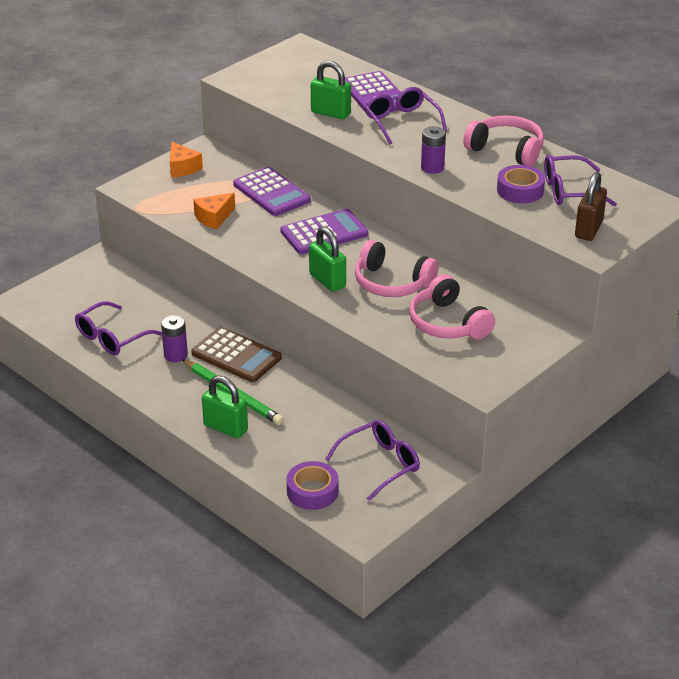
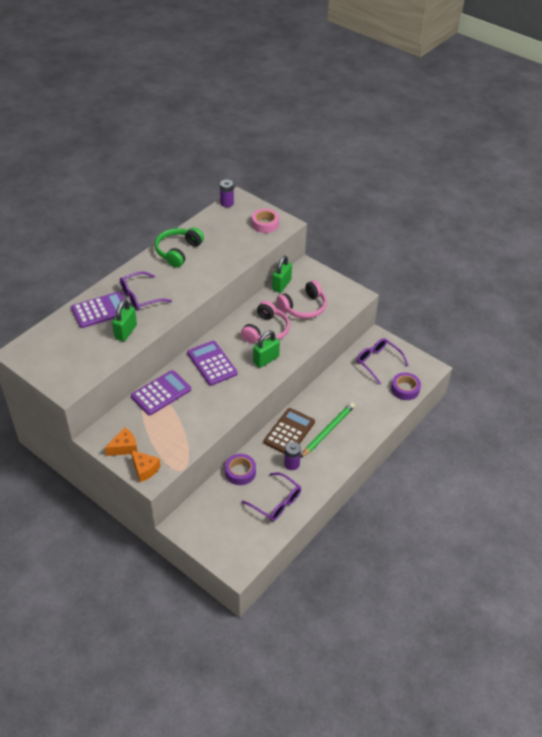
camera: 95 degrees left, 10 degrees up
(214, 218) = (194, 422): orange cheese -> orange cheese (145, 469)
(225, 428) = (359, 431): green padlock -> green padlock (281, 285)
(432, 168) = (200, 283): purple battery -> purple battery (227, 203)
(506, 150) = (178, 251): pink headphones -> green headphones
(520, 190) = (225, 247): purple tape -> purple tape (240, 472)
(569, 191) = (225, 229): purple glasses -> none
(588, 229) = (265, 224): brown padlock -> pink tape

